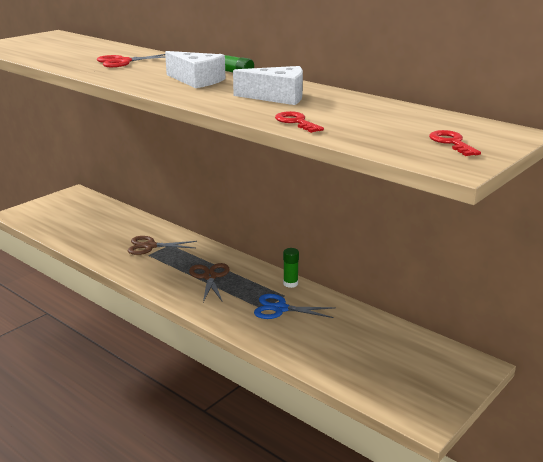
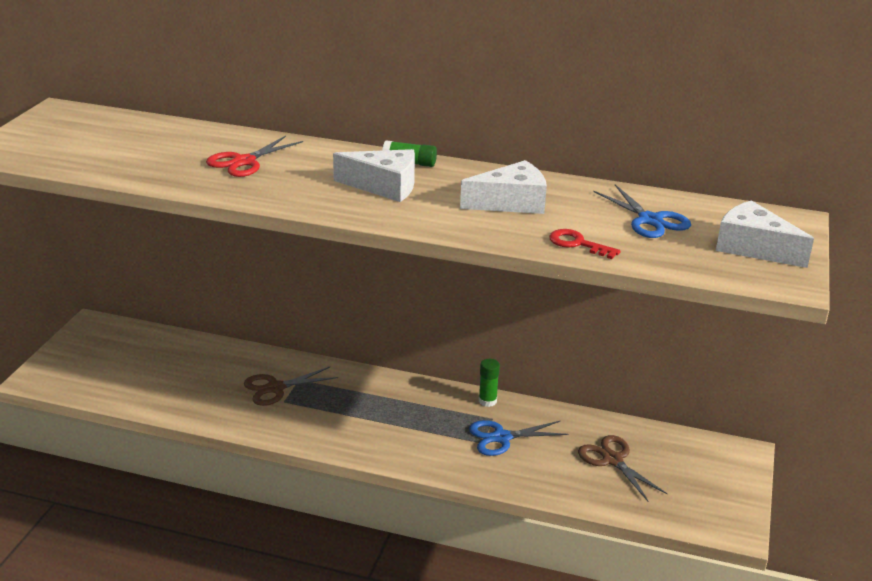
camera: 25 degrees left, 5 degrees up
(210, 277) = (387, 415): brown scissors -> brown scissors (612, 460)
(378, 118) = (650, 220): none -> blue scissors
(451, 143) = (753, 248): red key -> white cheese

